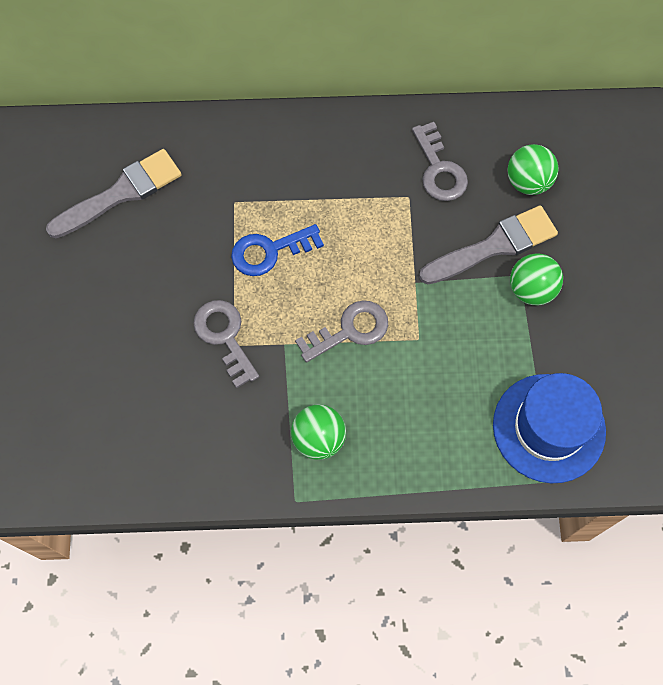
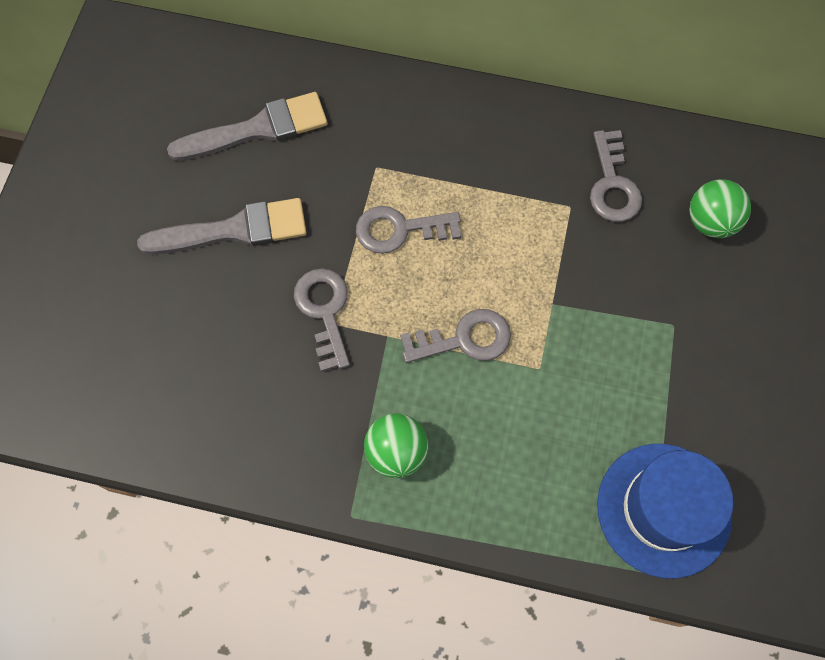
camera: 15 degrees right, 0 degrees up
(269, 251) = (399, 230): blue key -> grey key
(494, 246) = (653, 284): grey brush -> grey brush (234, 230)
(531, 289) = (683, 344): green ball -> none

